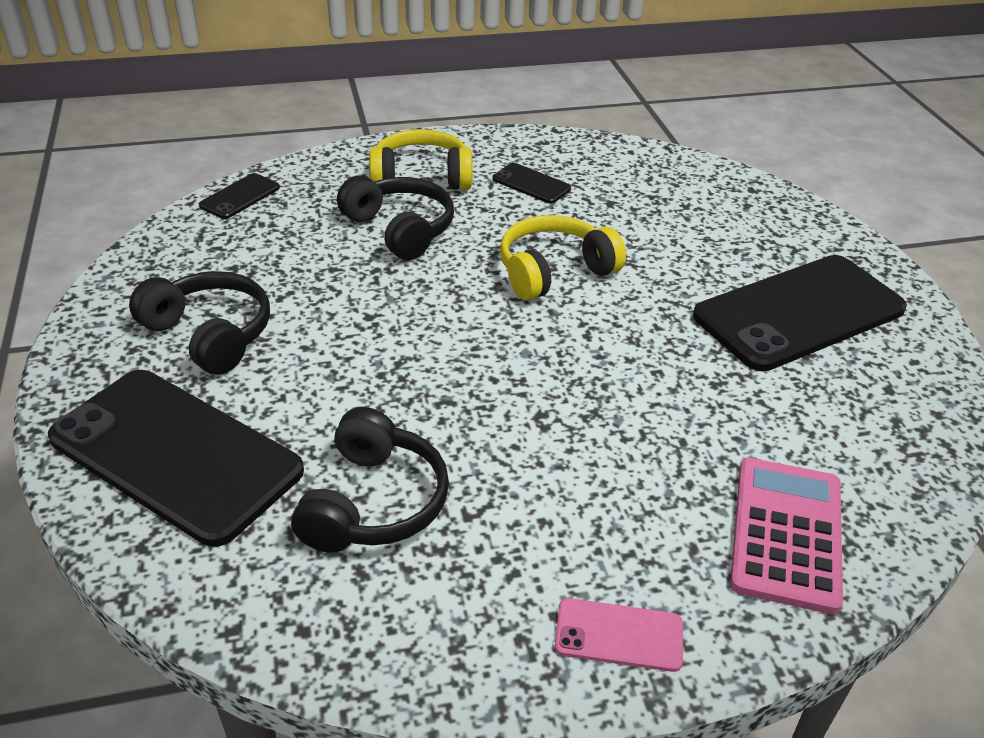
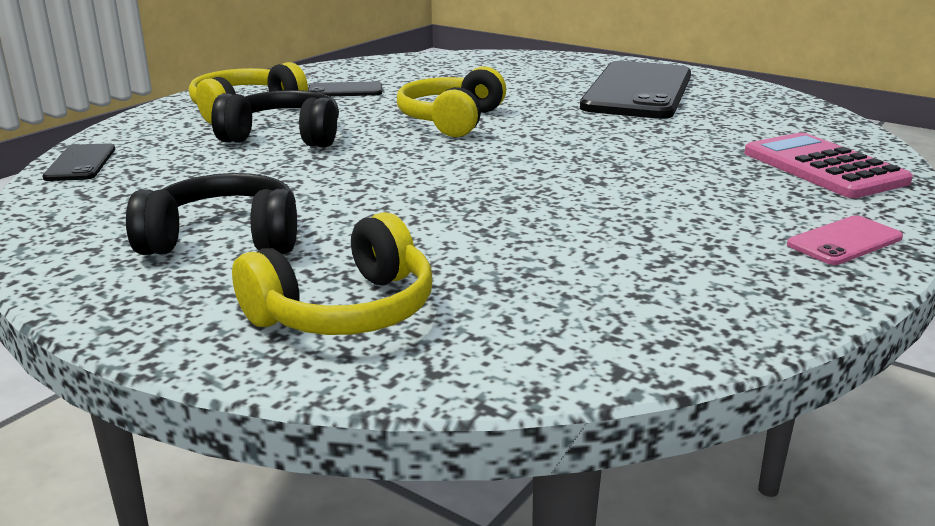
camera: 40 degrees left, 15 degrees down
(175, 454) = (345, 311): black phone -> yellow headphones
(373, 502) = (570, 260): black headphones -> none

